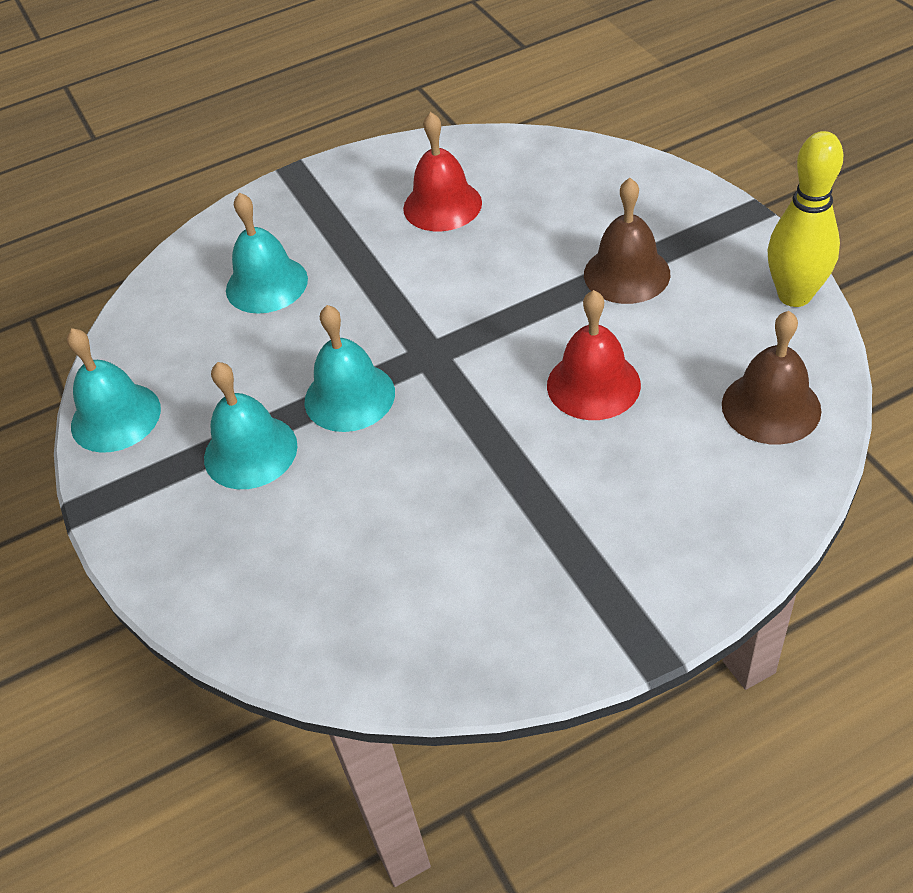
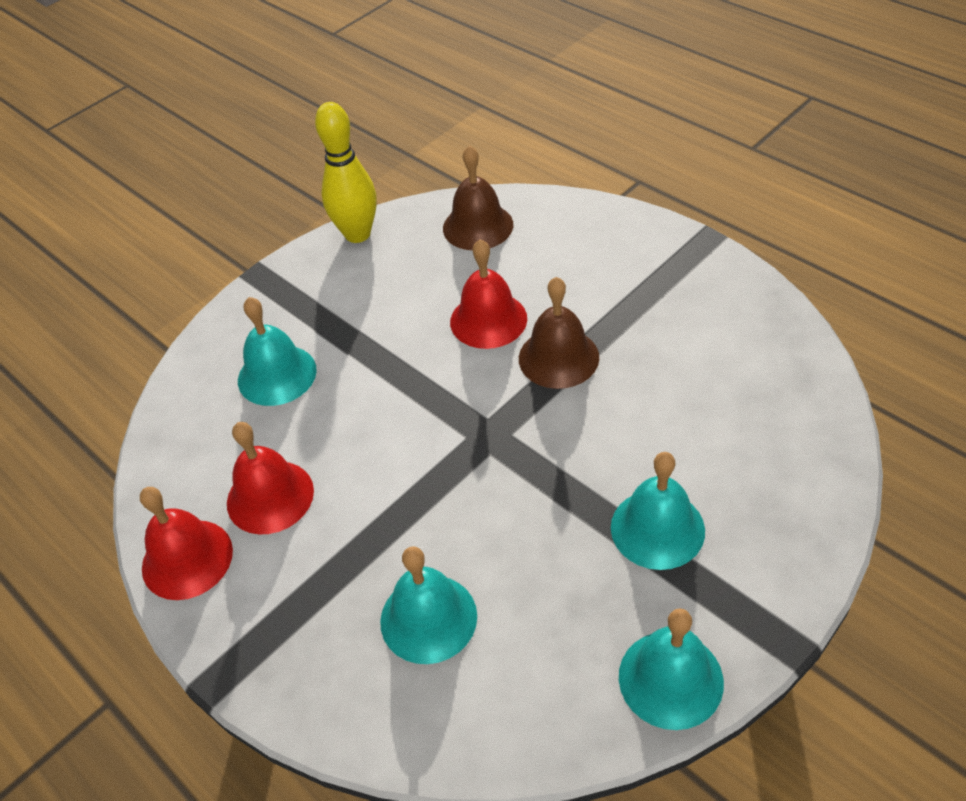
camera: 110 degrees left, 0 degrees up
(349, 396) = (561, 477): turquoise bell -> turquoise bell (277, 375)
(408, 159) = (187, 559): none -> red bell
(626, 274) = (351, 331): brown bell -> brown bell (558, 357)

